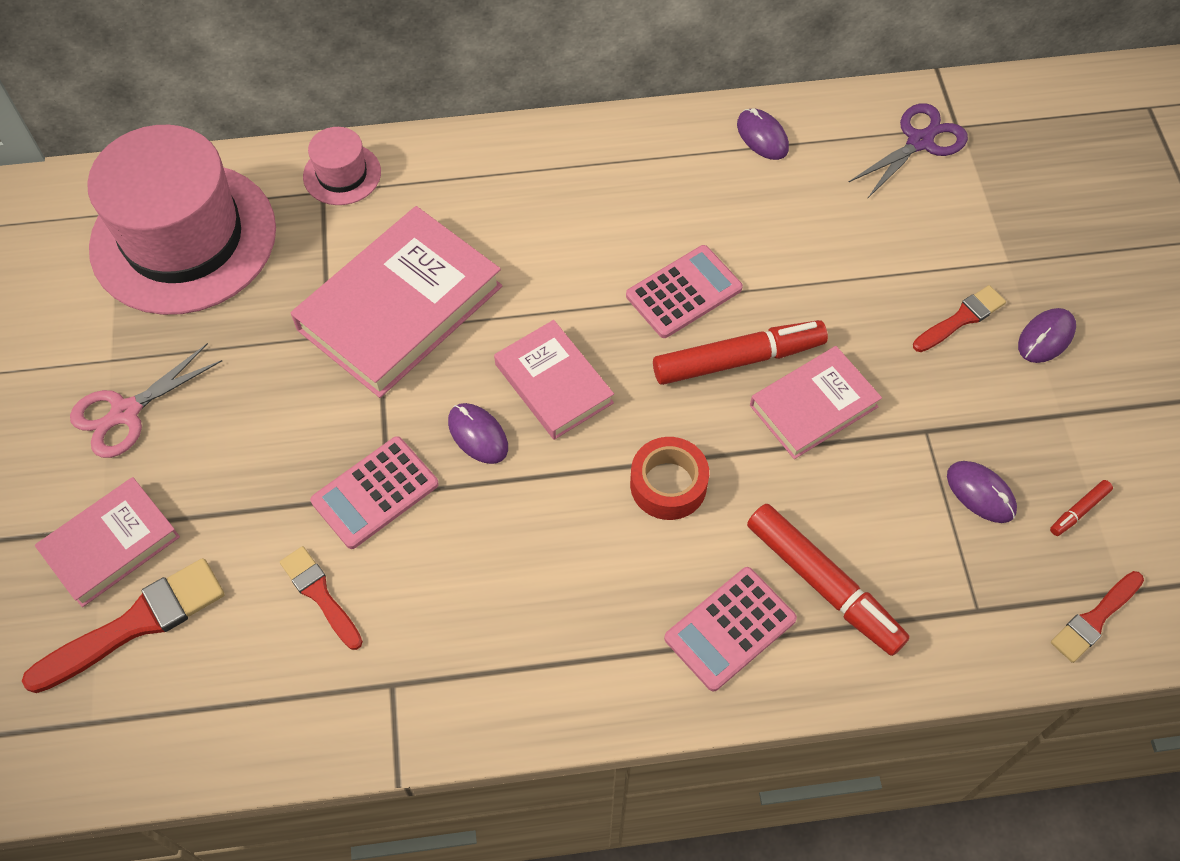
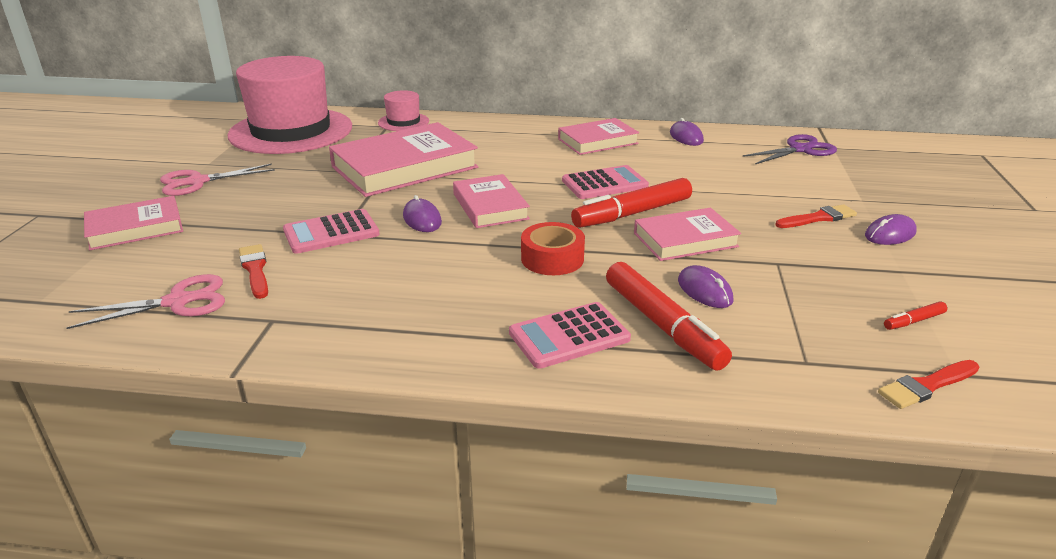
camera: 15 degrees right, 30 degrees down
(136, 624) = (116, 263): red brush -> none
(262, 680) = (178, 302): none -> pink scissors
(643, 175) = (597, 141): none -> pink book
(737, 359) = (632, 213): red marker -> red marker turned 150 degrees clockwise
(980, 493) = (820, 299): purple mouse -> purple mouse (704, 290)

